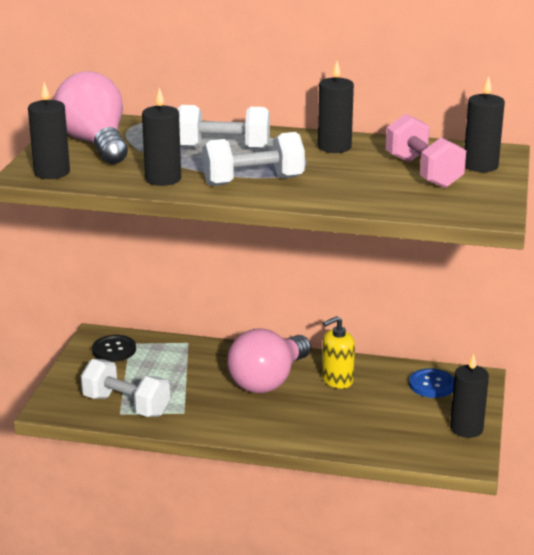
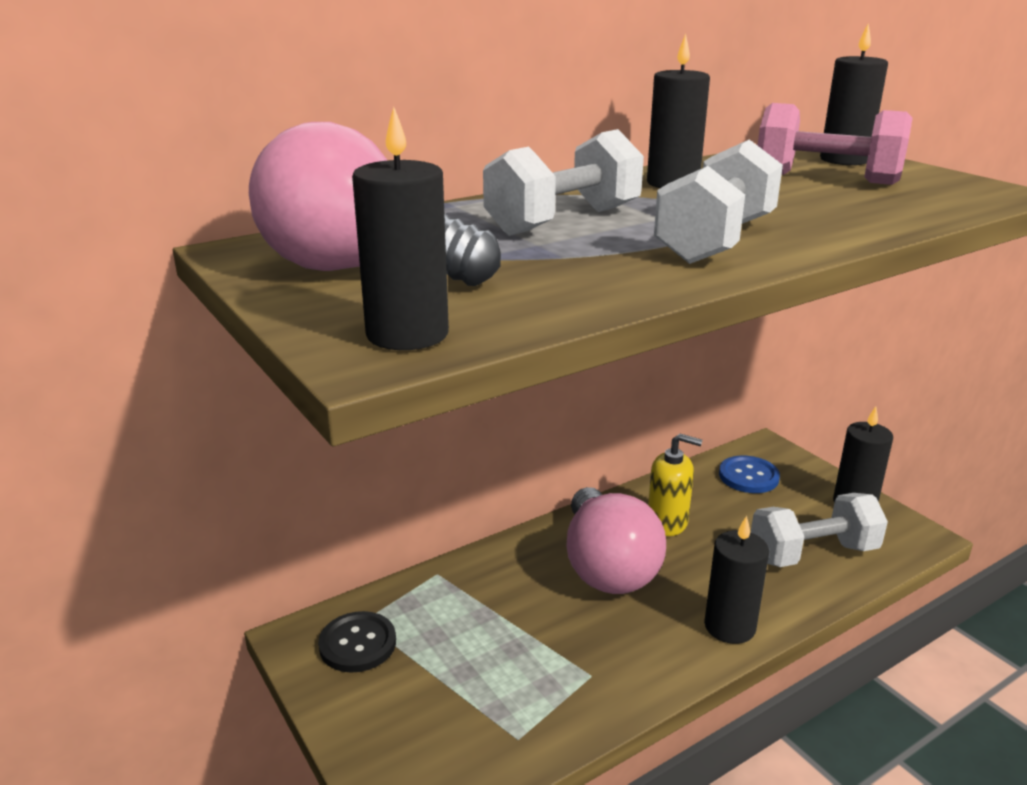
camera: 45 degrees left, 0 degrees up
(126, 405) = (507, 719): white dumbbell -> white dumbbell (813, 553)
(163, 179) = (604, 278): black candle -> black candle (729, 626)
(337, 380) = (667, 522): yellow soap dispenser -> yellow soap dispenser turned 90 degrees counterclockwise

